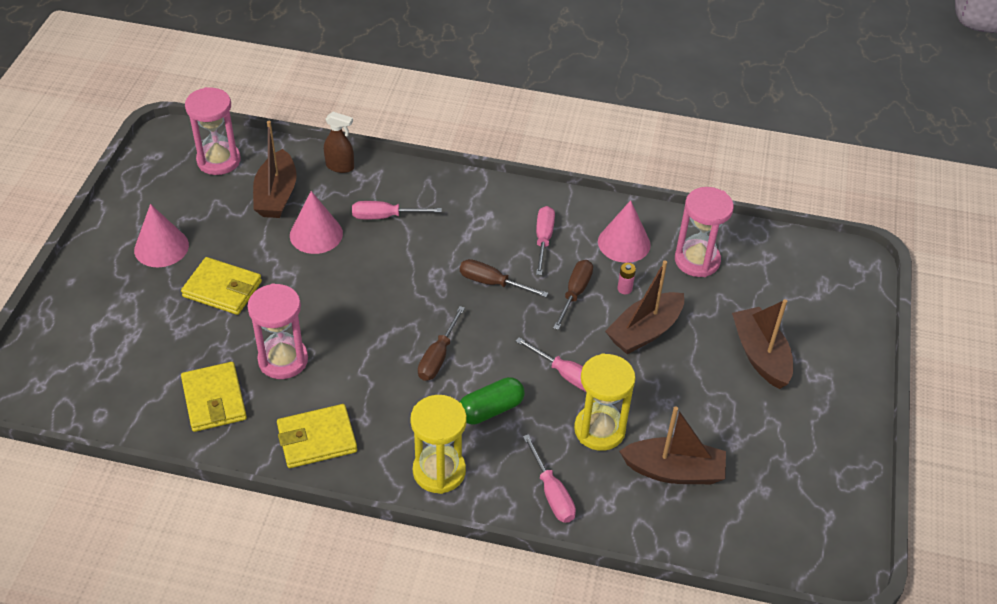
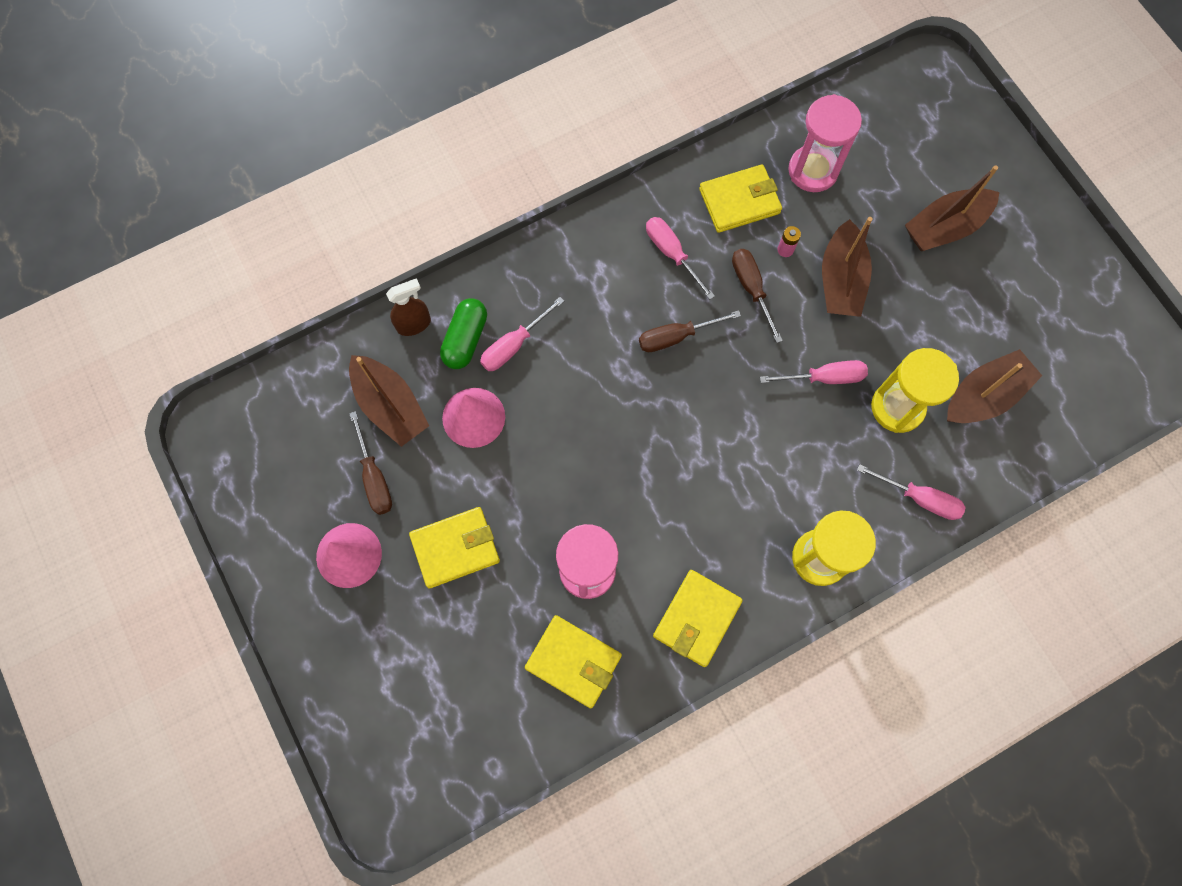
camera: 40 degrees left, 25 degrees up
(218, 160) = (292, 414): pink hourglass -> none
(438, 357) = (708, 451): brown screwdriver -> brown screwdriver (374, 477)
(490, 409) = (800, 464): green capsule -> green capsule (465, 339)
(624, 243) = (739, 201): pink cone -> yellow wallet
(760, 355) = (945, 227): brown boat -> brown boat turned 60 degrees counterclockwise

